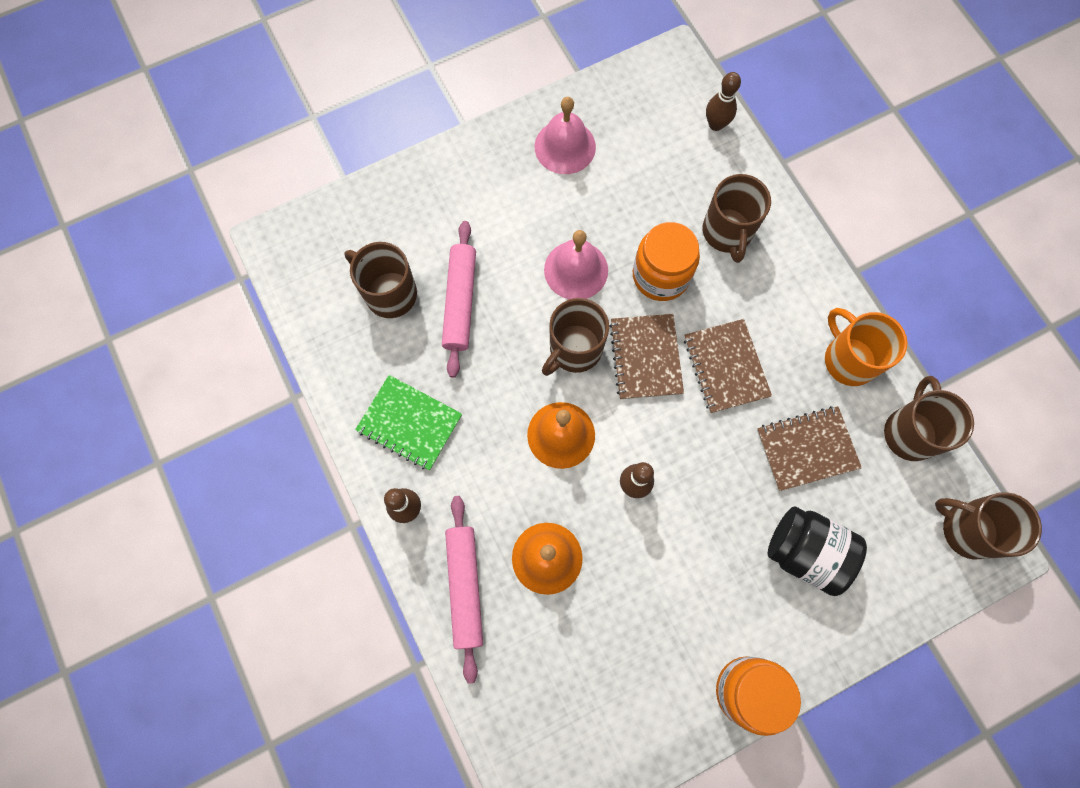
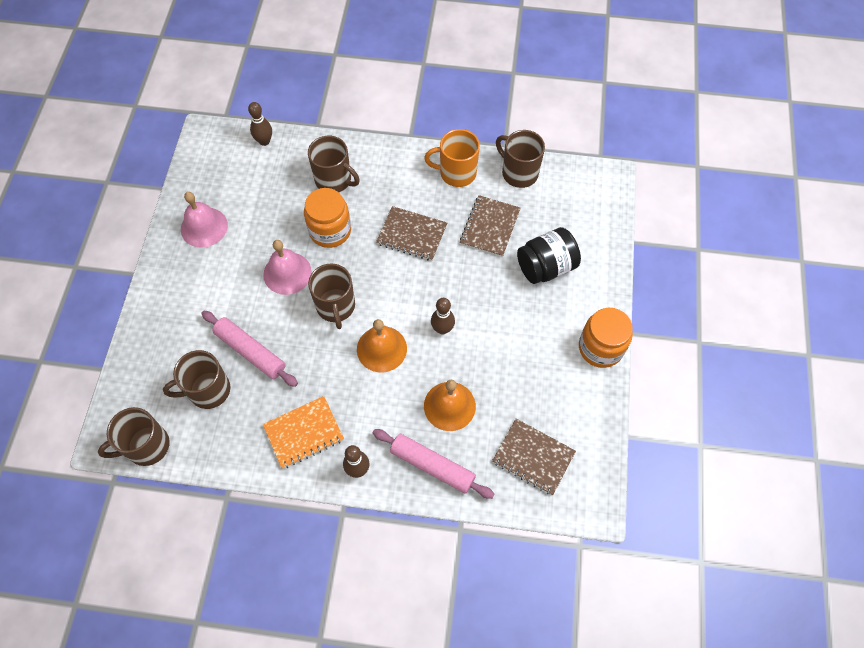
camera: 55 degrees left, 10 degrees down
(409, 423) = (304, 433): green notebook -> orange notebook
(645, 357) = (372, 272): brown notebook -> brown notebook (533, 457)
(967, 529) = (589, 183): brown mug -> brown mug (147, 446)

